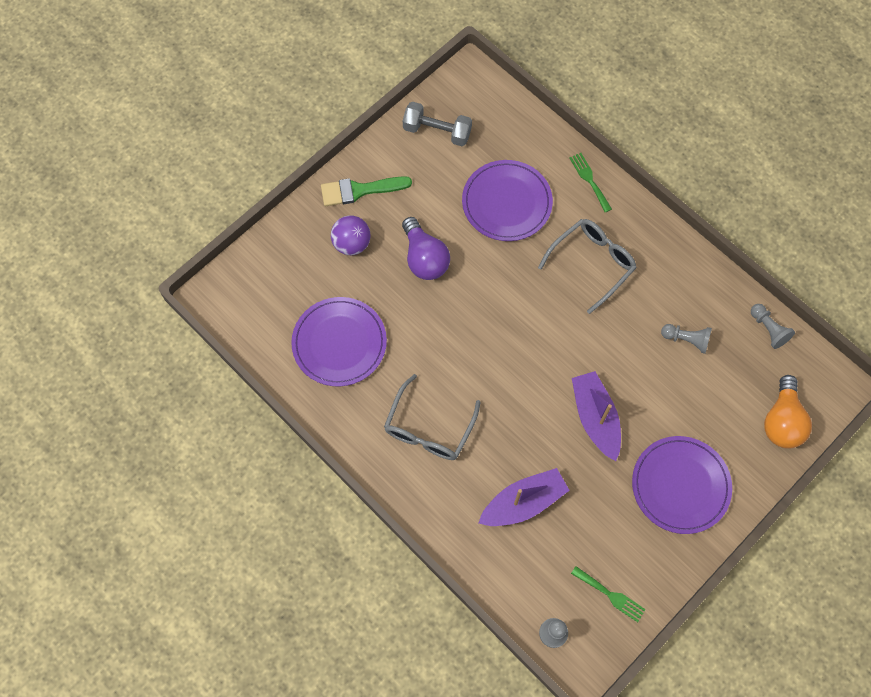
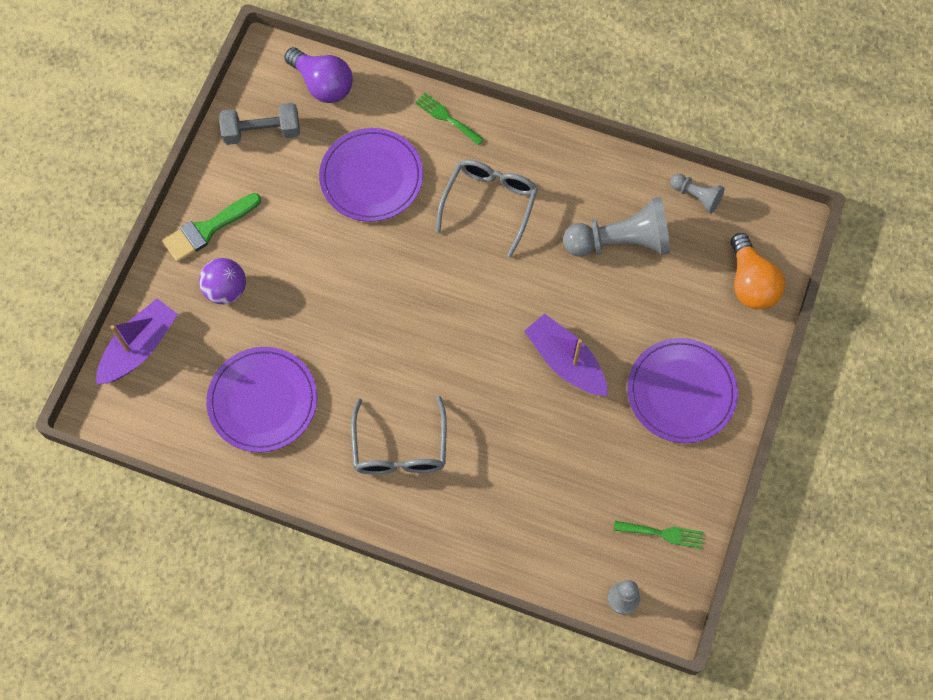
camera: 25 degrees left, 0 degrees up
(424, 258) = (312, 272): purple light bulb -> purple light bulb (323, 84)
(523, 502) = (532, 480): purple boat -> purple boat (139, 347)
(686, 340) = (620, 242): grey pawn -> grey pawn, size x1.94

